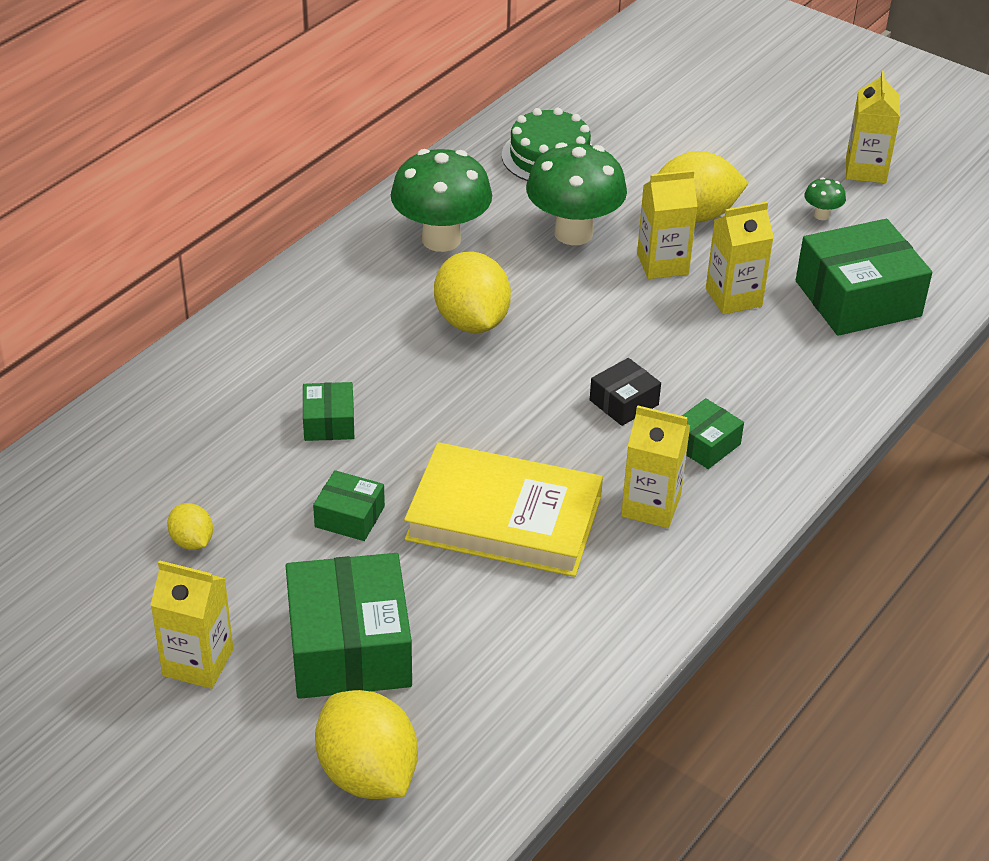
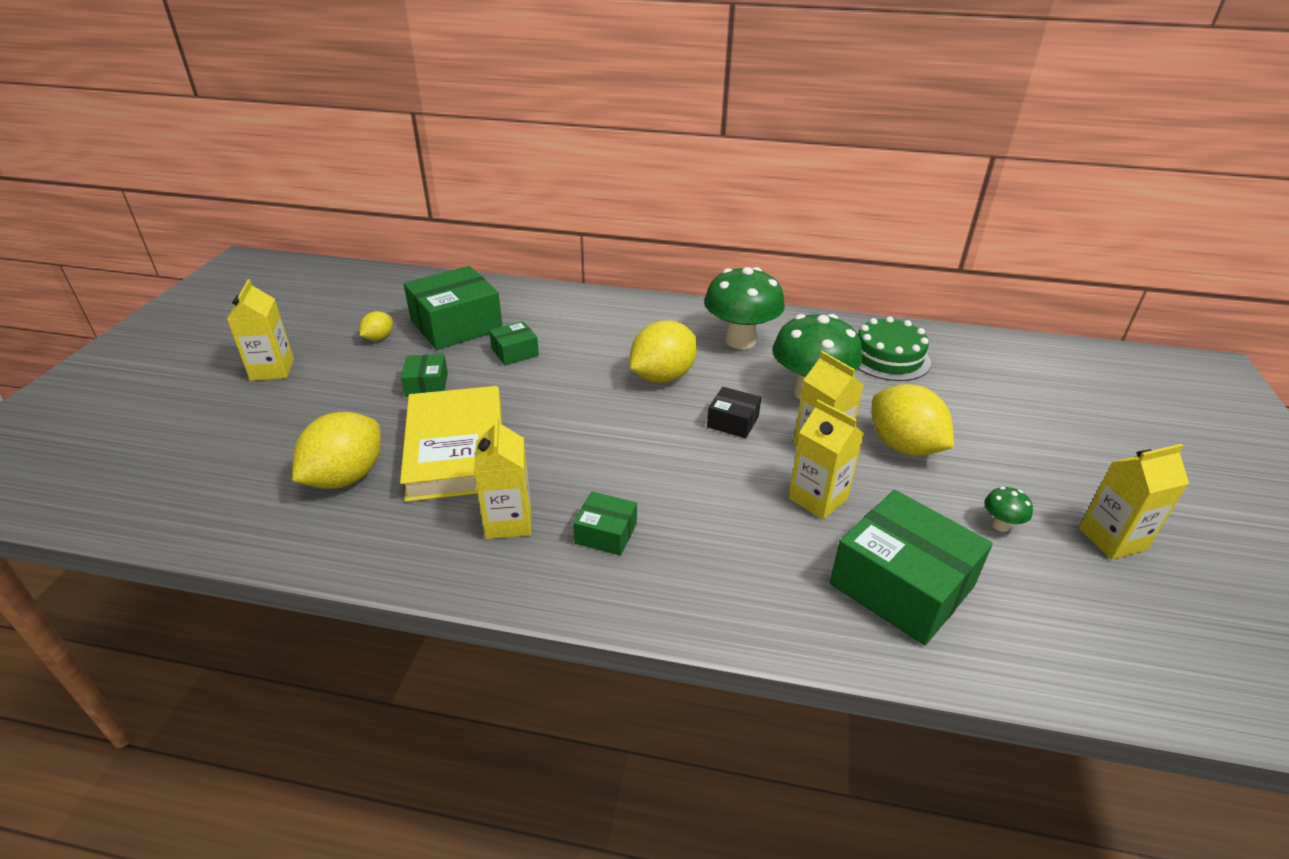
camera: 65 degrees right, 5 degrees down
(349, 647) = (298, 420): green box -> green box (456, 325)
(367, 774) = (177, 461): yellow lemon -> yellow lemon (346, 477)
(624, 402) = (627, 472): black box -> black box (733, 422)

